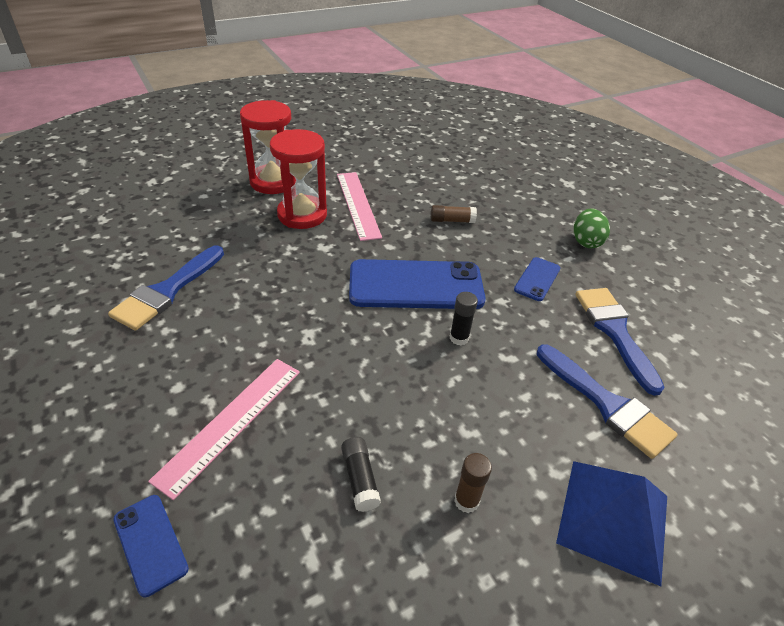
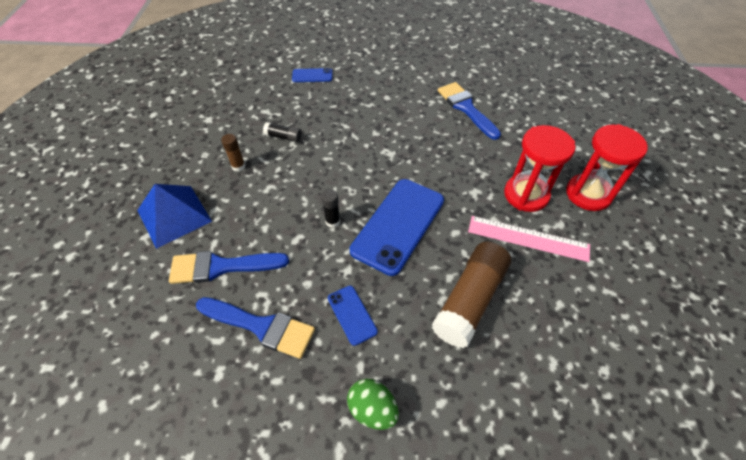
camera: 125 degrees right, 10 degrees up
(230, 422) = (350, 108): pink ruler -> none
(452, 220) = (470, 300): brown glue stick -> brown glue stick, size x2.20

